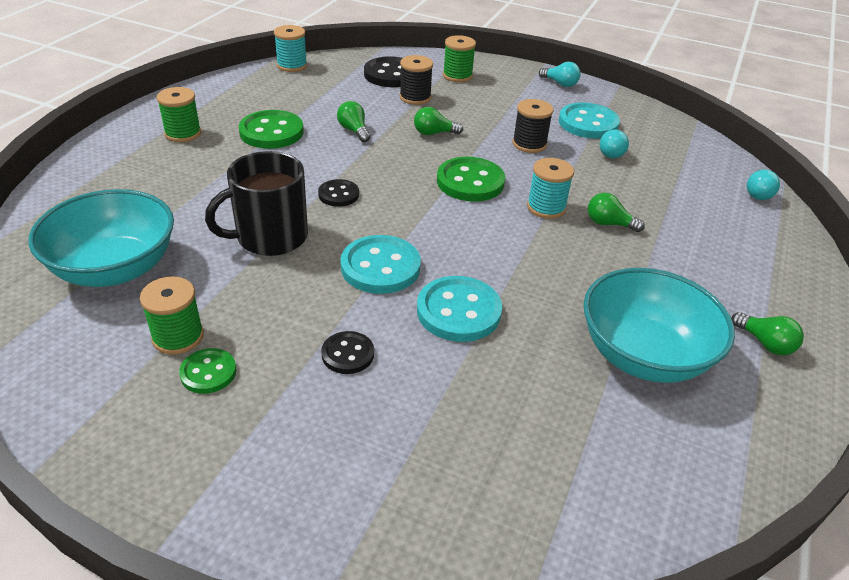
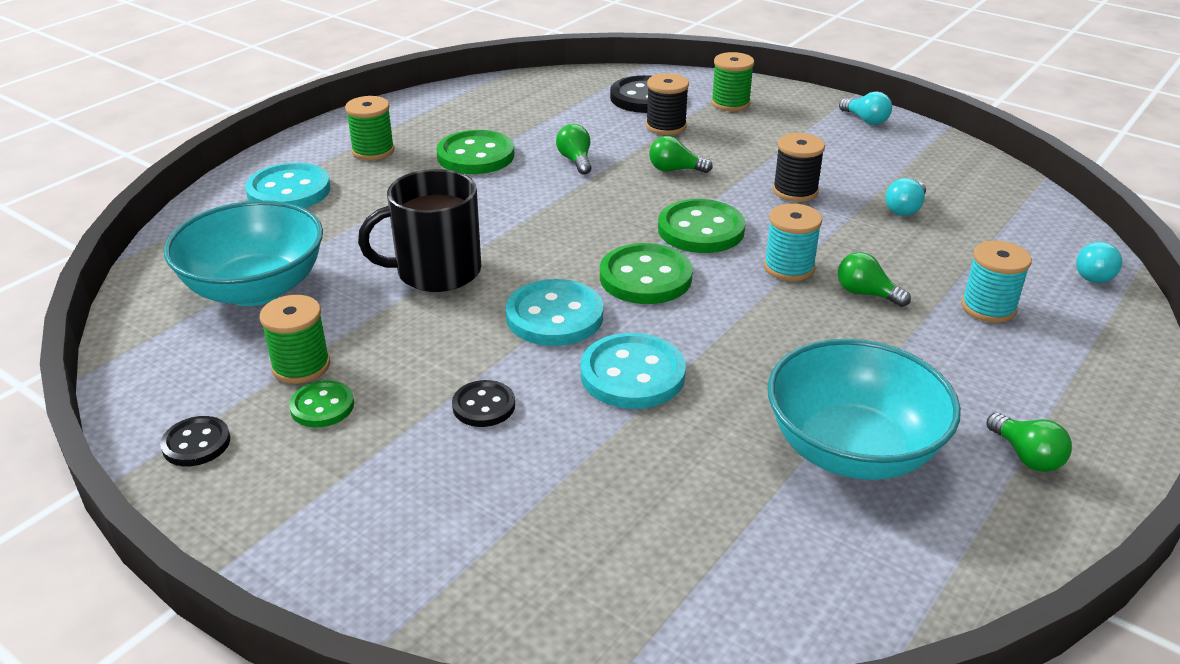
camera: 15 degrees right, 5 degrees down
(292, 65) = (525, 81): turquoise spool -> turquoise spool (988, 307)
(338, 194) = (532, 231): black button -> black button (196, 443)
(441, 226) = (645, 277): none -> green button
(588, 123) = (885, 171): turquoise button -> turquoise button (289, 191)

